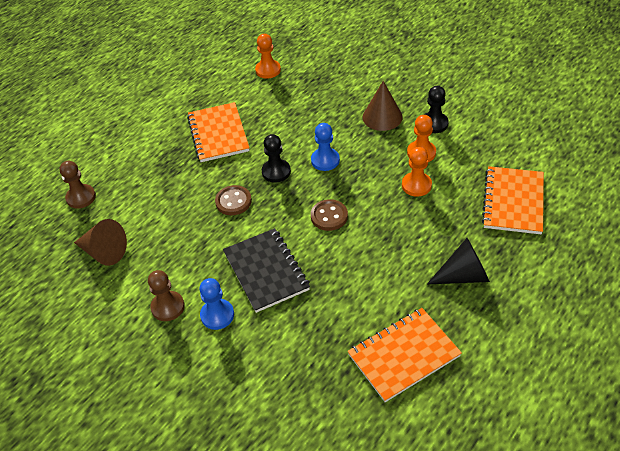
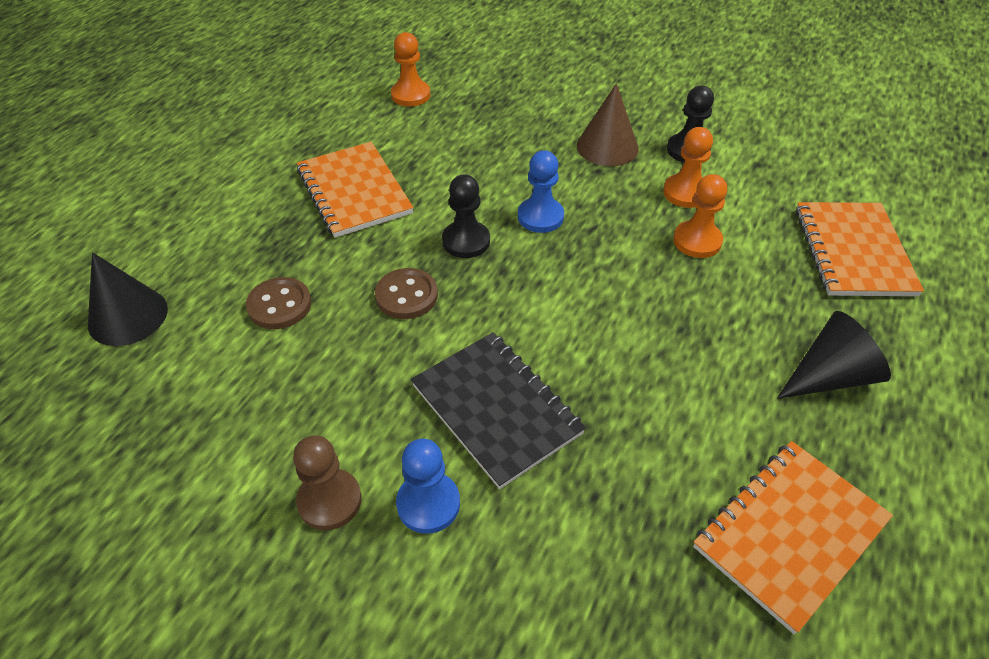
camera: 15 degrees left, 0 degrees up
(81, 197) = (128, 316): brown pawn -> black cone
(104, 252) = (187, 410): brown cone -> none
(329, 216) = (575, 303): brown button -> brown button (279, 305)

